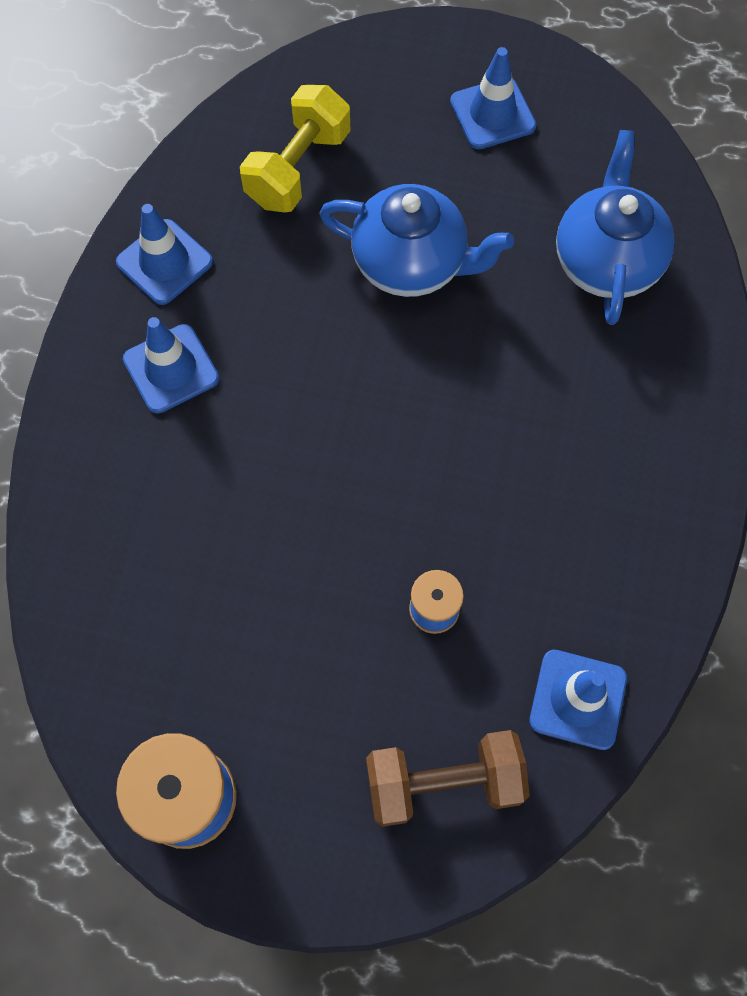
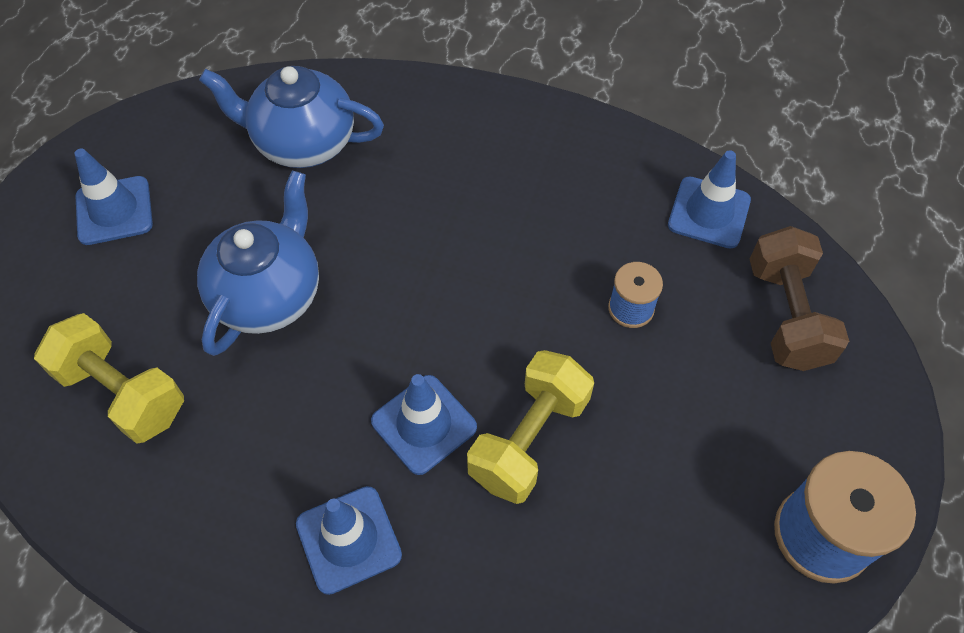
camera: 85 degrees left, 10 degrees down
(164, 262) = (207, 543): blue traffic cone -> blue traffic cone (424, 424)
(274, 513) = (529, 439): none -> yellow dumbbell

